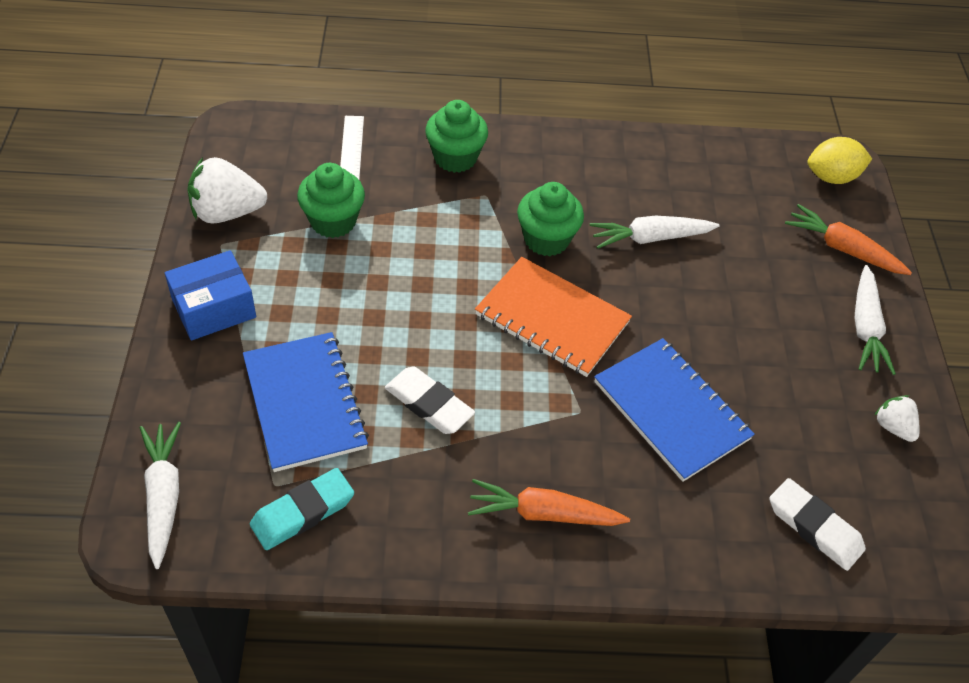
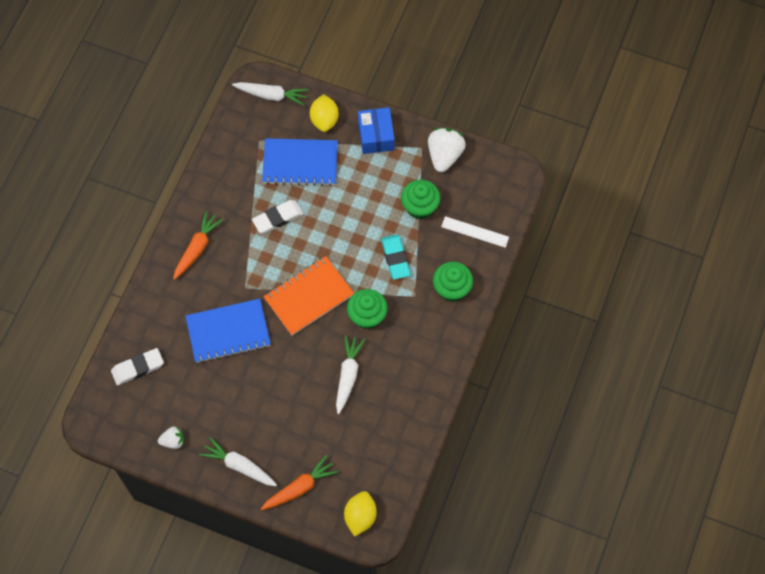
camera: 115 degrees right, 15 degrees up
(200, 392) = (324, 120): none -> yellow lemon
(303, 512) = (240, 148): turquoise eraser -> turquoise eraser (395, 258)

